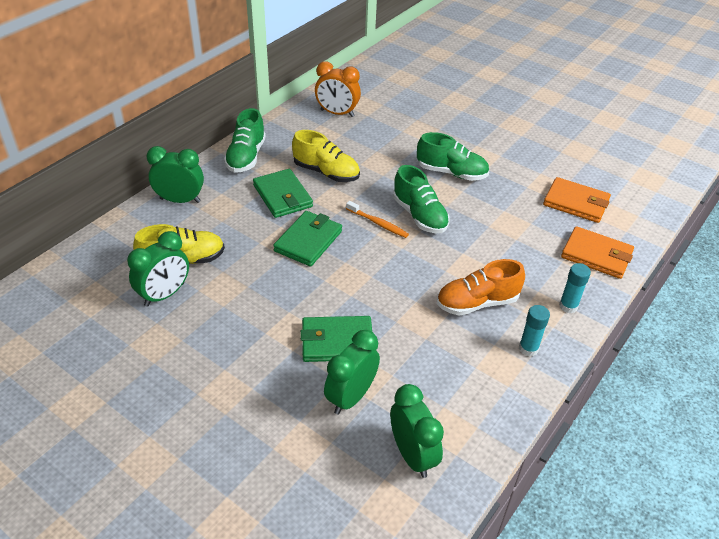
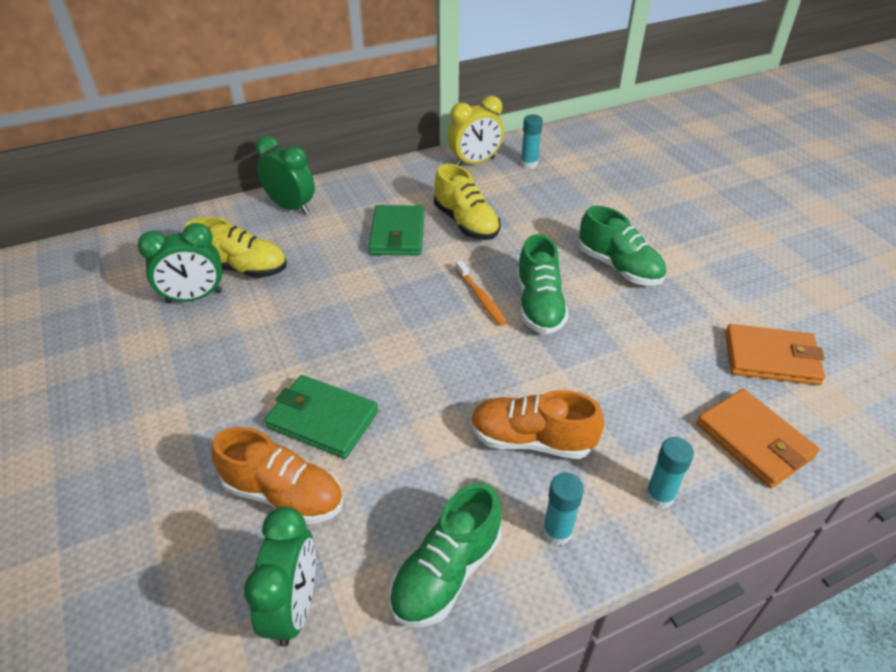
camera: 30 degrees right, 0 degrees up
(246, 157) = (393, 183): green shoe -> green shoe (446, 572)
(296, 123) = (475, 162): none -> yellow clock
(308, 241) = (385, 291): green wallet -> none
(337, 113) = (529, 163): orange clock -> turquoise glue stick
(351, 397) = (284, 494): green clock -> orange shoe
(576, 203) = (771, 358): orange wallet -> orange wallet turned 45 degrees counterclockwise

